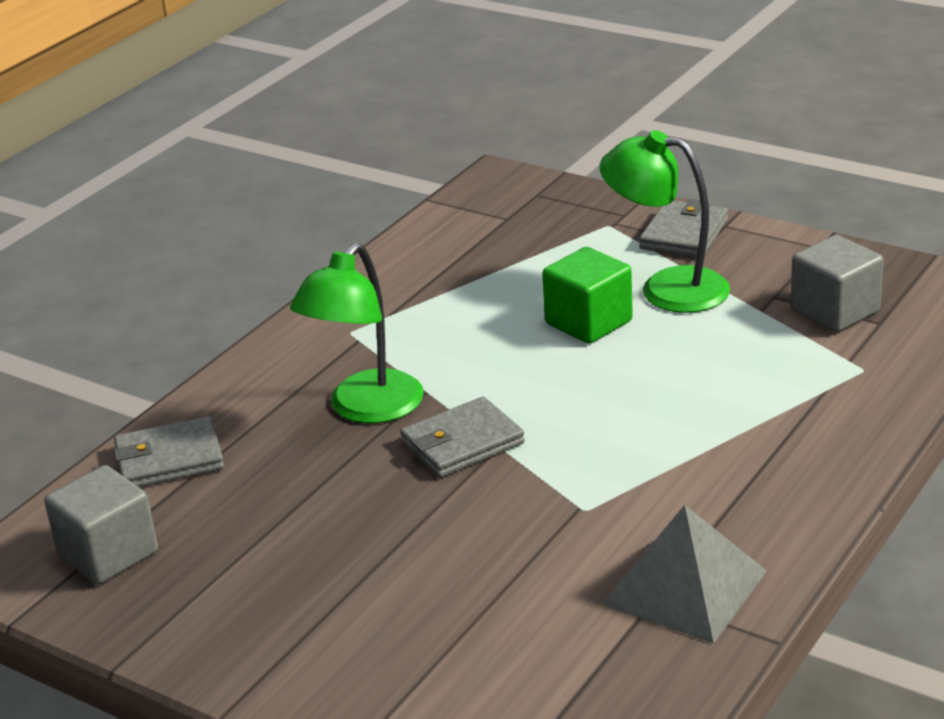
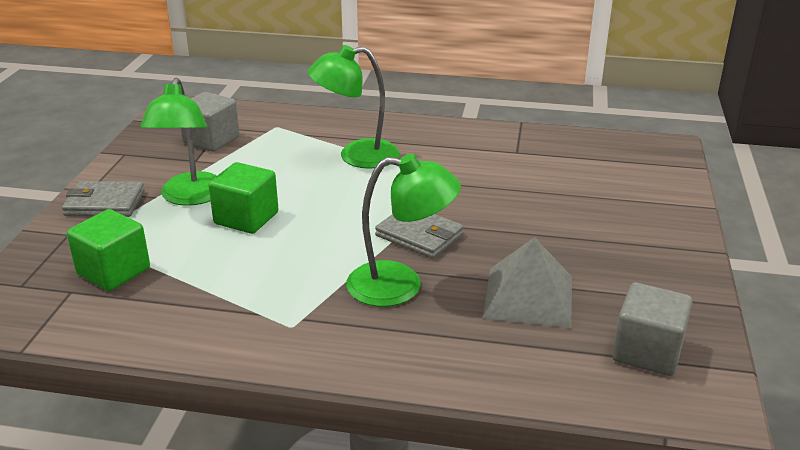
camera: 115 degrees left, 0 degrees up
(169, 459) = (521, 365): grey wallet -> none
(527, 239) = (114, 271): none -> green cube
(684, 587) = (502, 146): grey pyramid -> grey pyramid (529, 296)
(720, 428) = (356, 156): none -> green lamp

